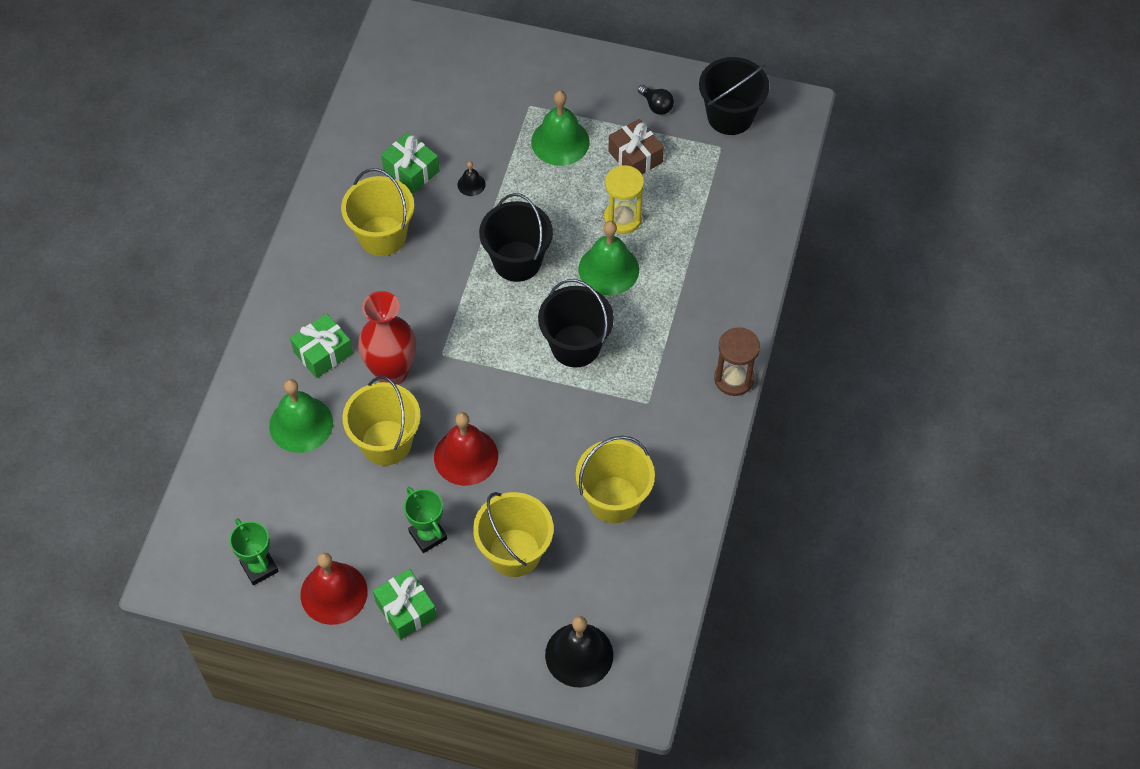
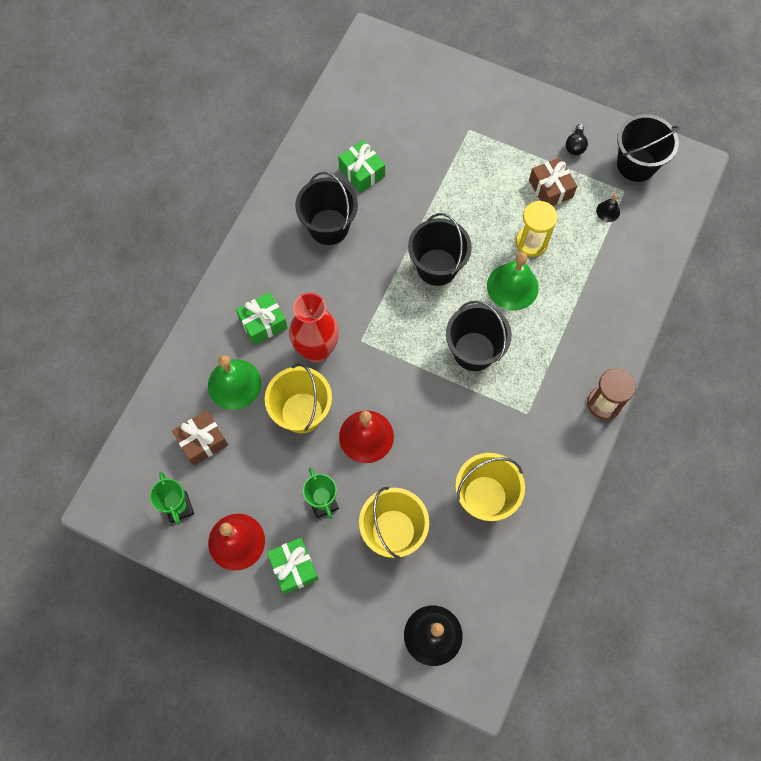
camera: 10 degrees right, 10 degrees up
(274, 491) = (202, 441): none -> brown gift
(382, 236) = (328, 227): yellow bucket -> black bucket
(471, 184) = (409, 192): black bell -> black bell (608, 211)
(560, 142) = (489, 165): green bell -> none
(656, 106) = (575, 146): black light bulb -> black light bulb turned 45 degrees clockwise

